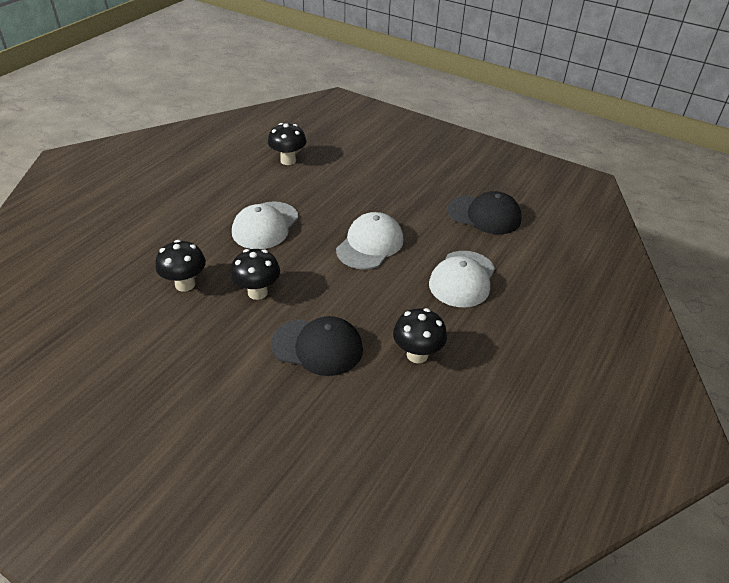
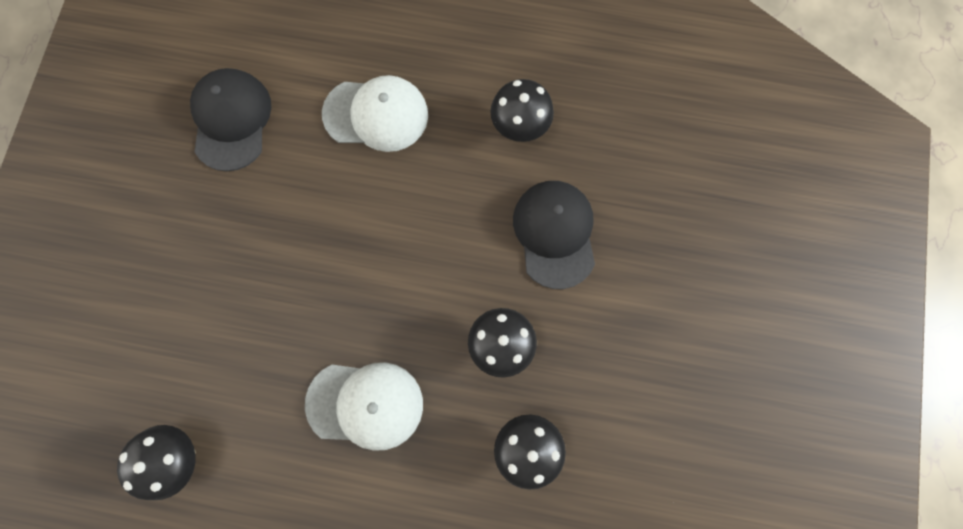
camera: 110 degrees left, 35 degrees up
(370, 244) = (352, 244): white cap -> none

